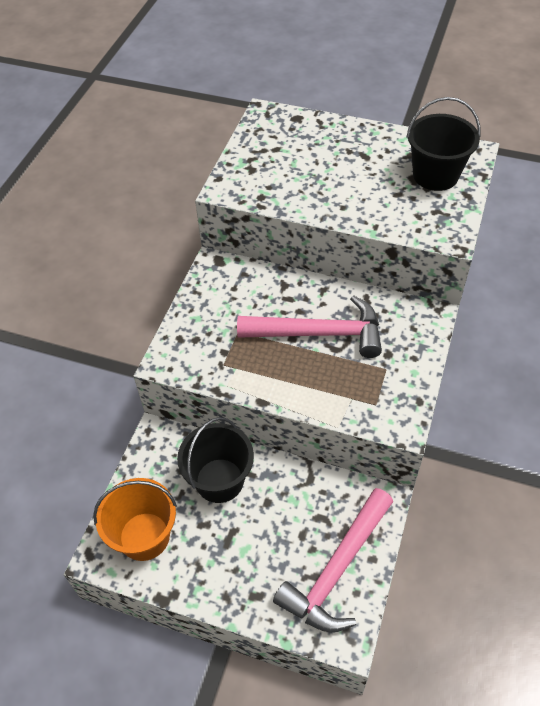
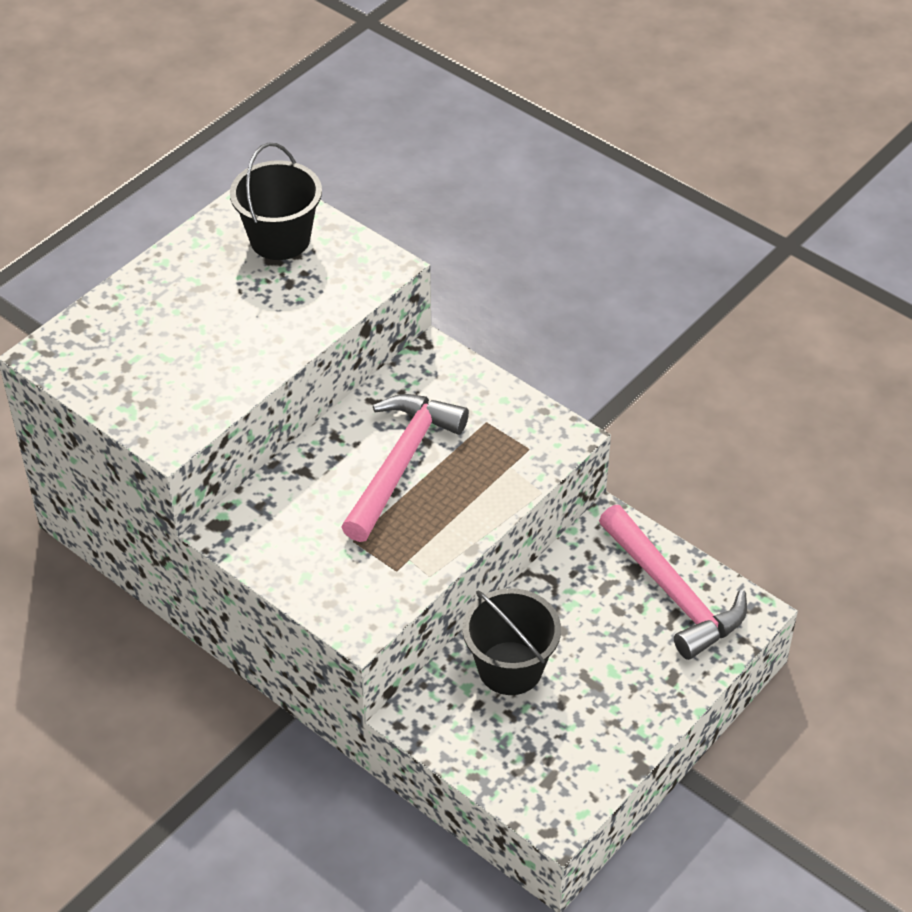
camera: 70 degrees left, 5 degrees down
(144, 536) = (550, 767): orange bucket -> none

